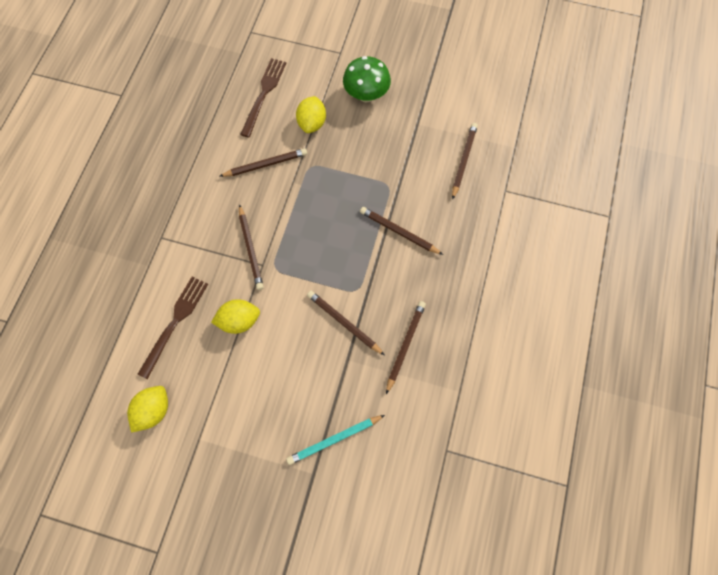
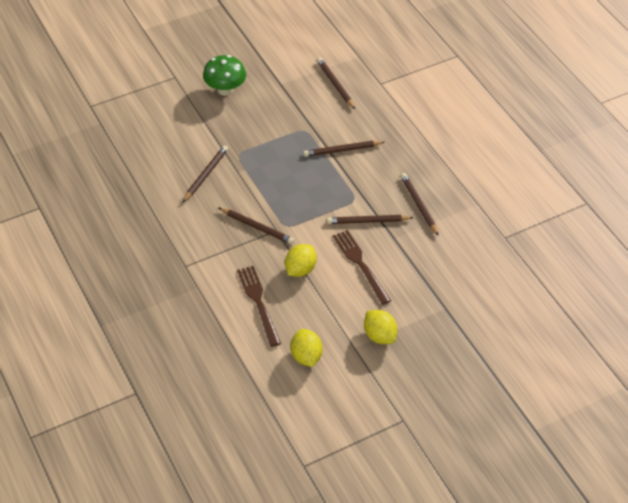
camera: 45 degrees left, 20 degrees down
(264, 94) = (150, 136): brown fork -> brown fork (360, 264)
(312, 123) = (208, 130): yellow lemon -> yellow lemon (379, 336)
(334, 439) = (436, 282): turquoise pencil -> none

